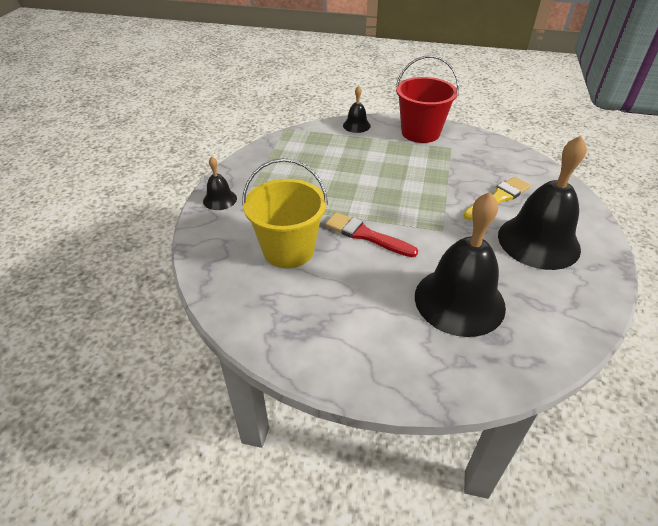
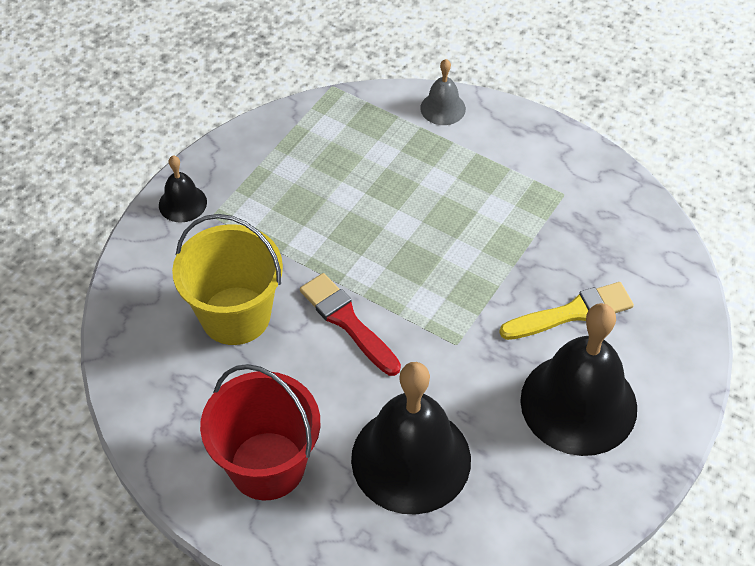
camera: 20 degrees right, 10 degrees up
(356, 125) = (443, 108): black bell -> grey bell
(420, 133) = (534, 150): red bucket -> red bucket (267, 466)

